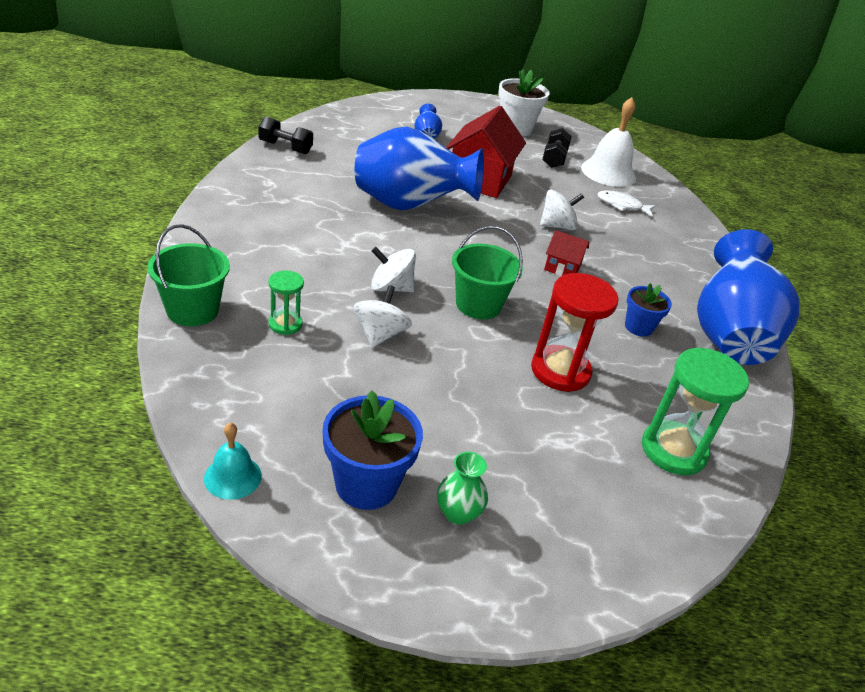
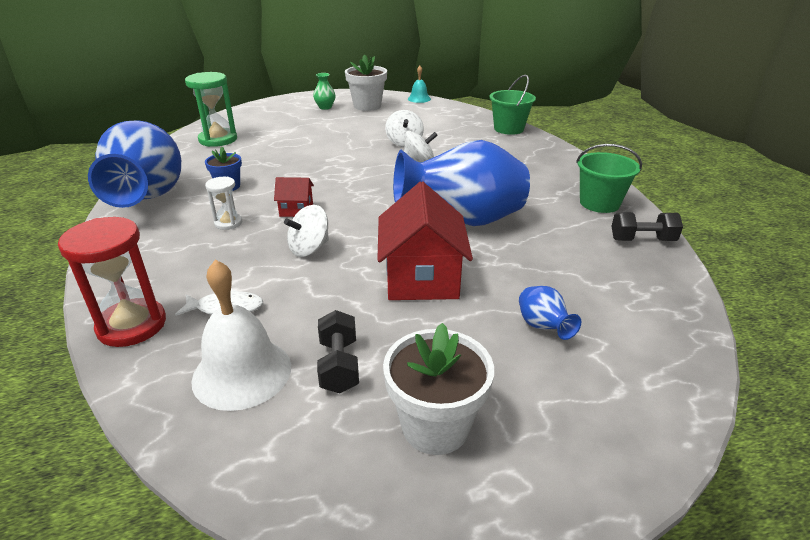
camera: 165 degrees right, 5 degrees down
(285, 324) = (457, 135): green hourglass -> none
(366, 484) = (367, 106): blue flower pot -> white flower pot
(478, 305) = (355, 169): green bucket -> green bucket (599, 203)
(560, 371) = (287, 153): red hourglass -> red hourglass (132, 325)
(630, 274) = (228, 223): none -> white hourglass

